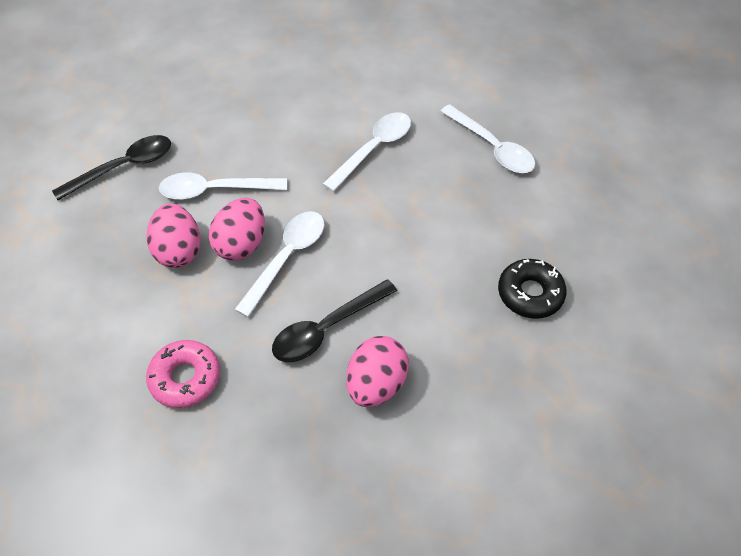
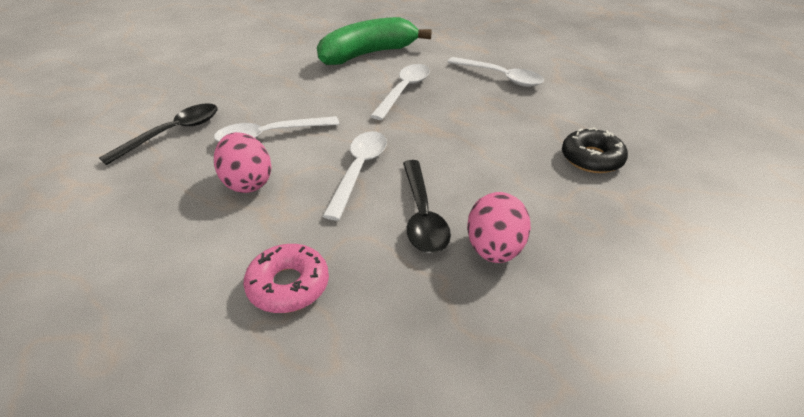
camera: 15 degrees left, 15 degrees down
(241, 244) = (310, 168): pink egg -> none
(326, 329) = (422, 215): black spoon -> black spoon turned 45 degrees counterclockwise
(356, 78) = (368, 54): none -> green banana

